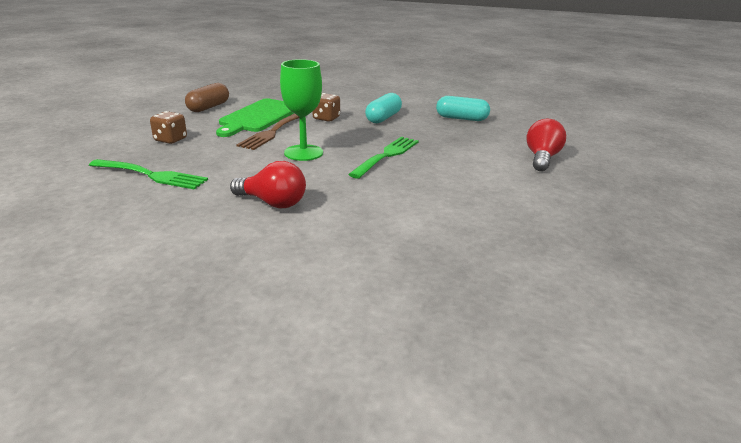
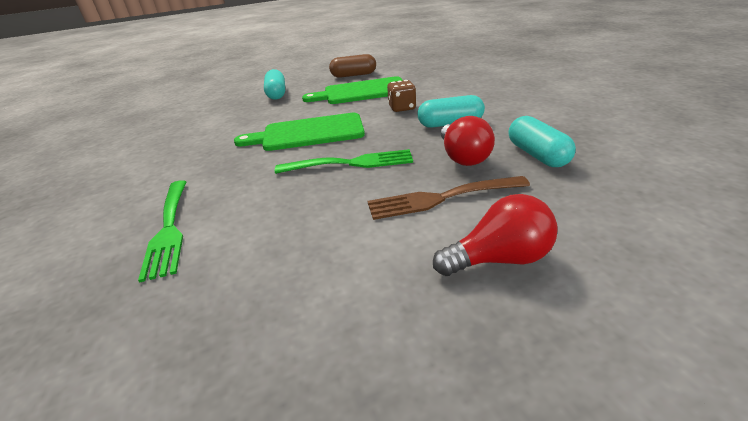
camera: 60 degrees right, 5 degrees up
(151, 175) = (211, 115): green fork -> green fork (169, 229)
(170, 140) = (277, 94): brown dice -> turquoise capsule
(272, 132) = (337, 107): brown fork -> brown fork (441, 198)
(273, 203) = (194, 164): red light bulb -> red light bulb (463, 157)
(303, 153) = (308, 133): green goblet -> green cutting board

